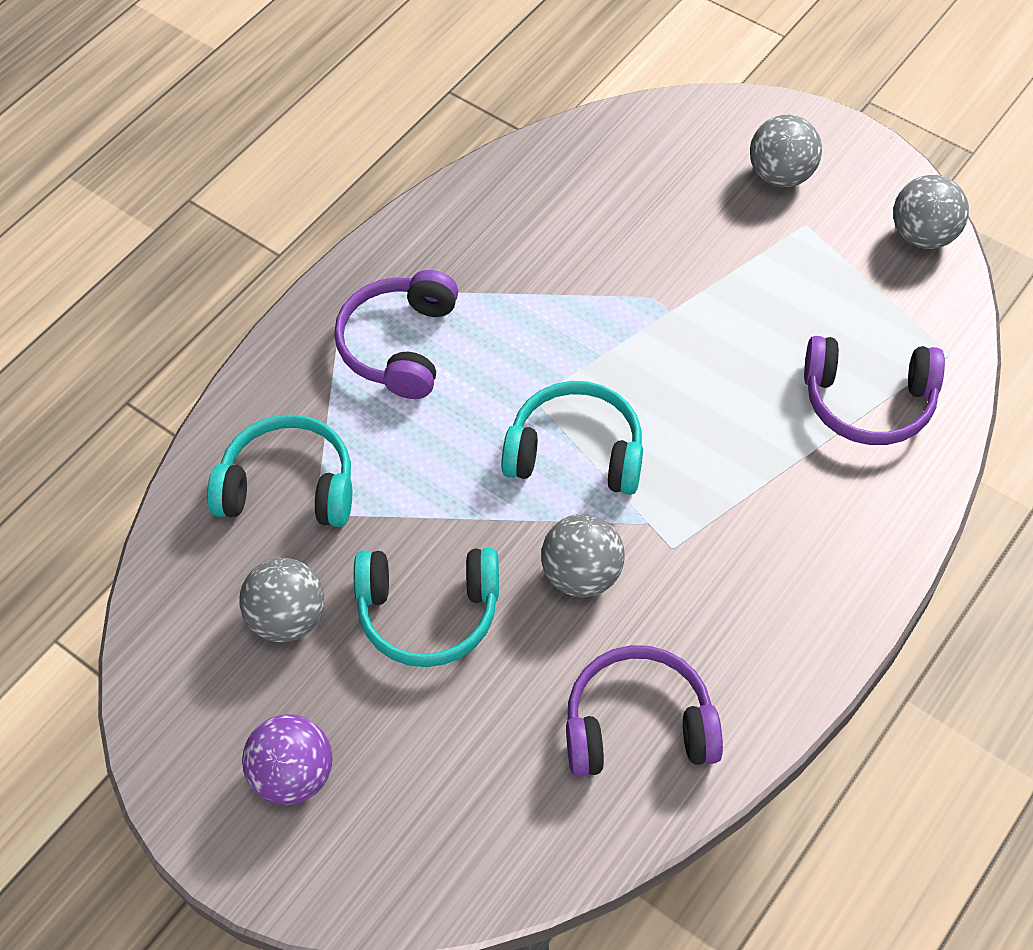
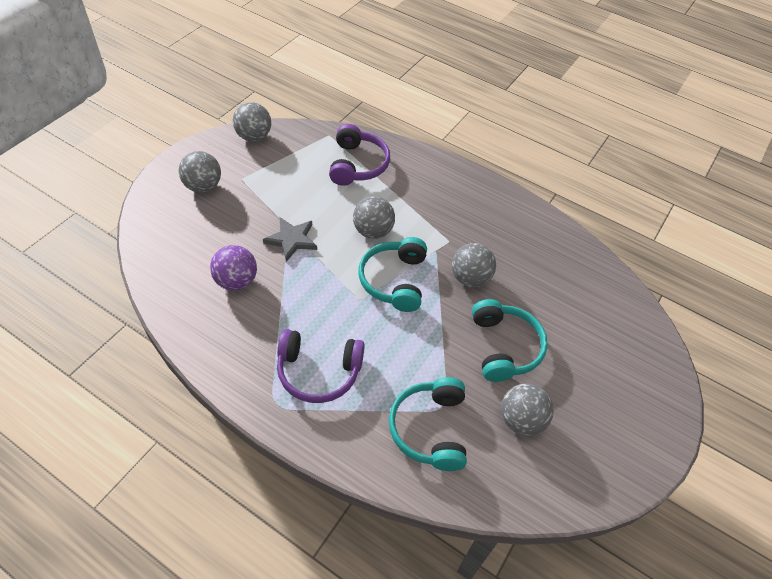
camera: 100 degrees left, 5 degrees down
(293, 775) = (614, 407): purple ball -> purple ball (236, 281)
(638, 725) = (547, 257): purple headphones -> none
(664, 303) = (291, 240): none -> grey star
(691, 423) = (373, 231): none -> grey ball

